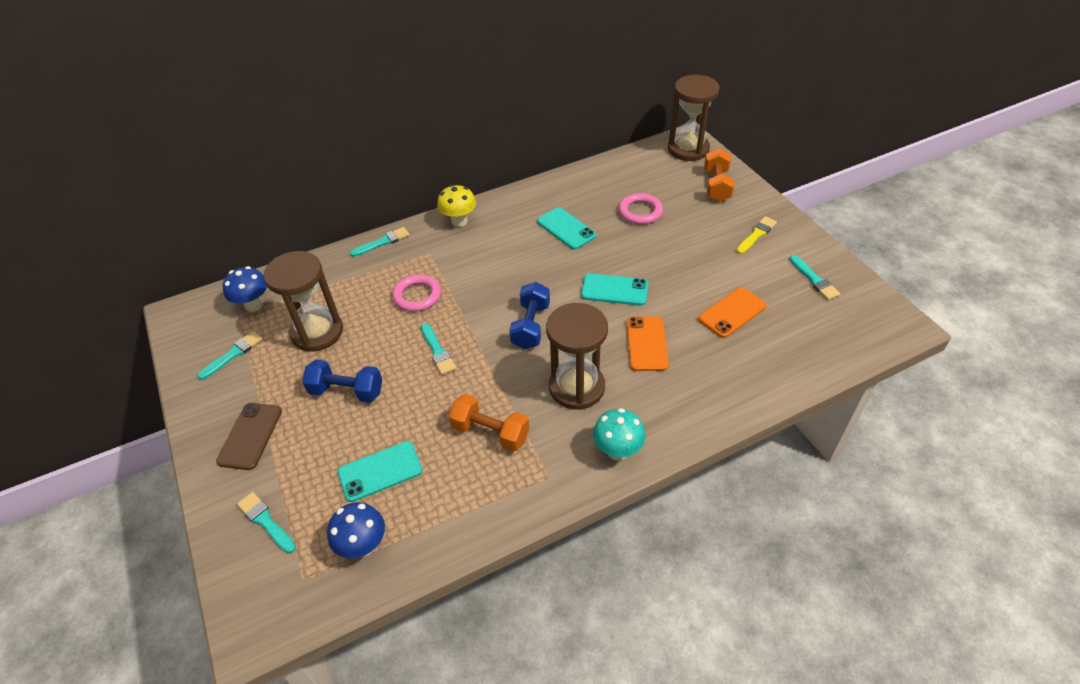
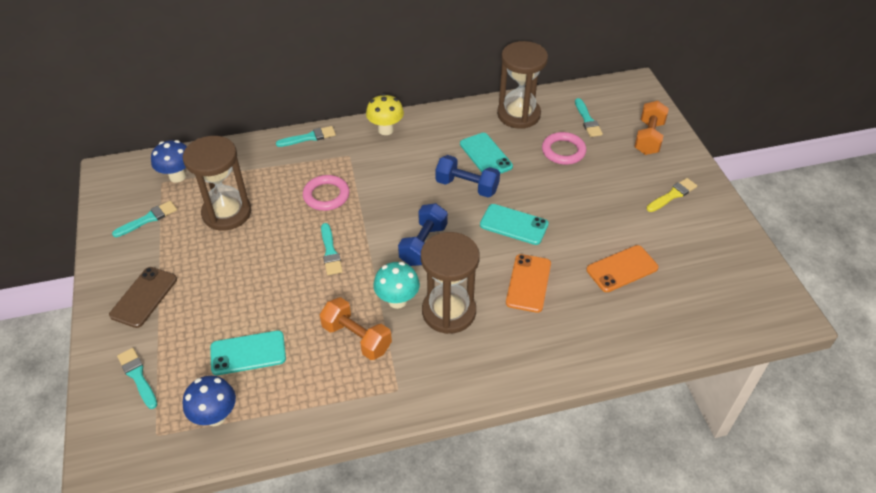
camera: 10 degrees right, 0 degrees up
(347, 391) = (238, 273): blue dumbbell -> blue dumbbell (467, 186)
(617, 451) = (468, 379): turquoise mushroom -> turquoise mushroom (397, 300)
(688, 149) = (632, 95): brown hourglass -> brown hourglass (518, 115)
(814, 280) = (716, 251): turquoise brush -> turquoise brush (587, 120)

